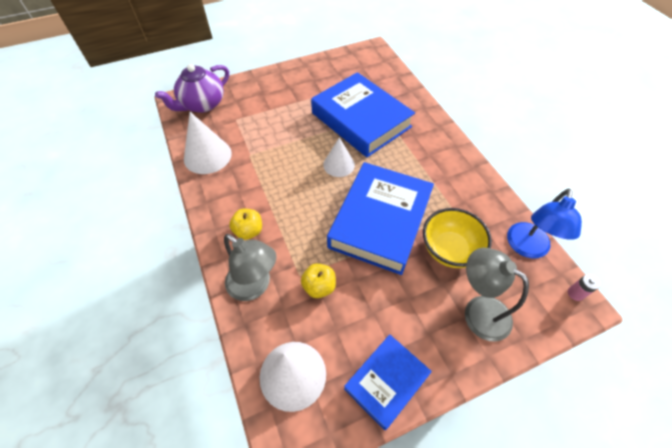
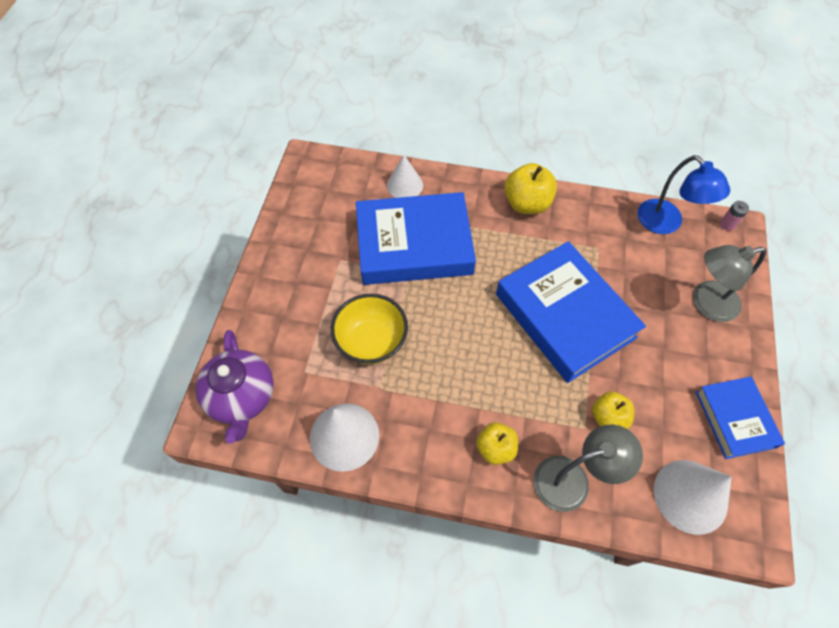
camera: 55 degrees left, 5 degrees up
(339, 164) = (464, 306): white cone -> white cone (405, 185)
(449, 250) = (633, 281): yellow bowl -> yellow bowl (371, 341)
(451, 157) = (526, 203): none -> yellow apple

